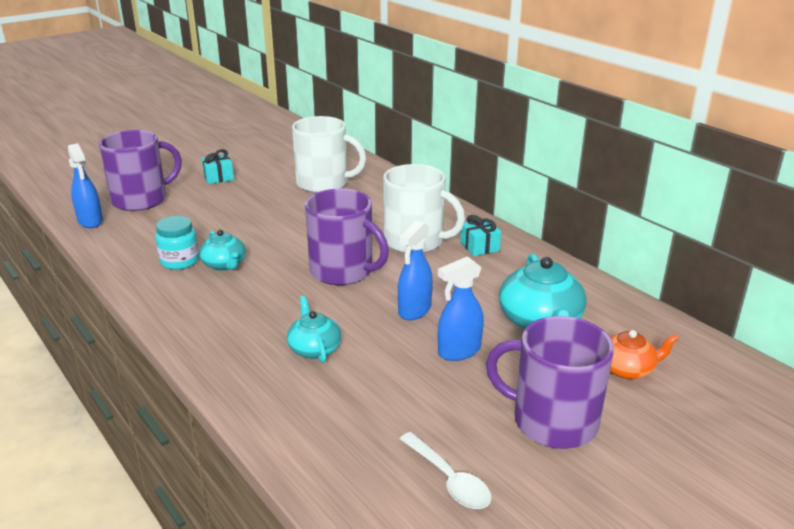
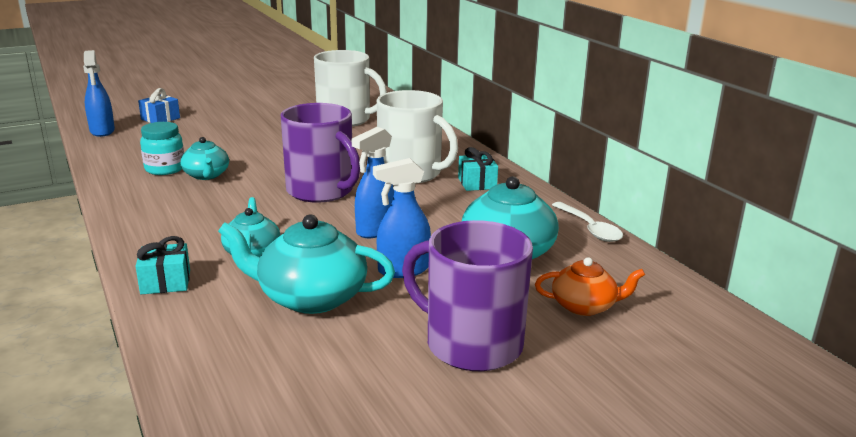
camera: 10 degrees right, 5 degrees down
(141, 200) = (160, 119): purple mug -> blue gift
(218, 177) = (245, 107): turquoise gift -> turquoise gift (165, 282)
(392, 391) = (311, 297): none -> turquoise teapot
(449, 480) = (325, 383): white spoon -> white spoon (590, 228)

